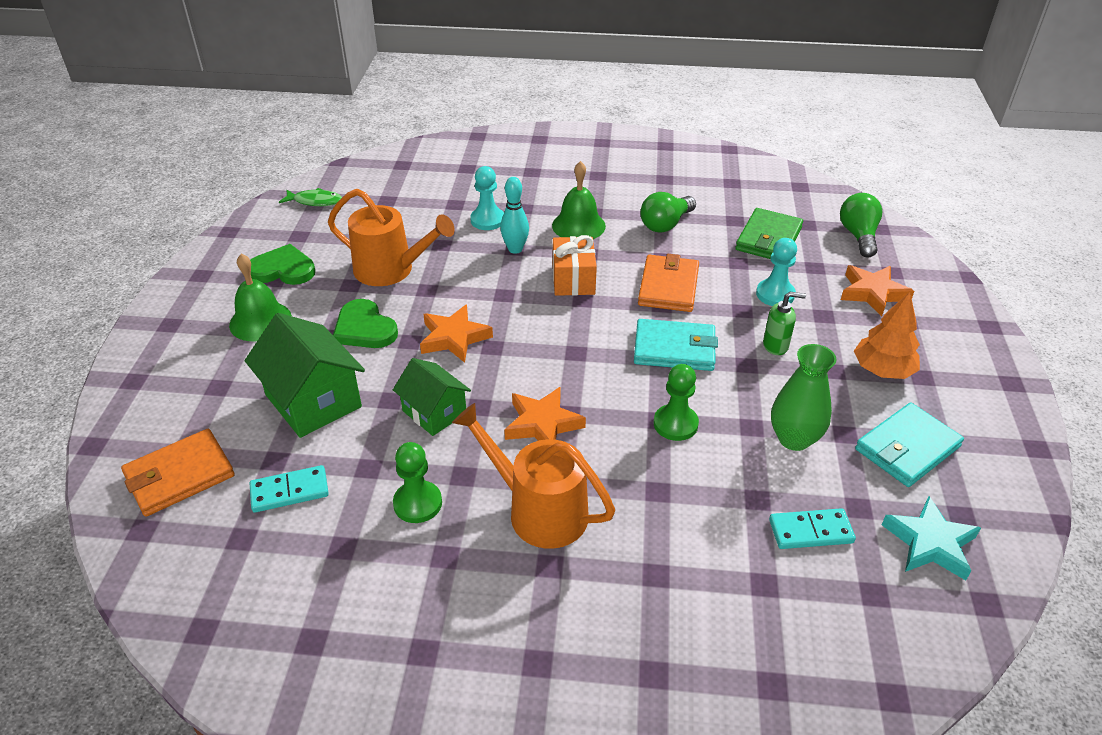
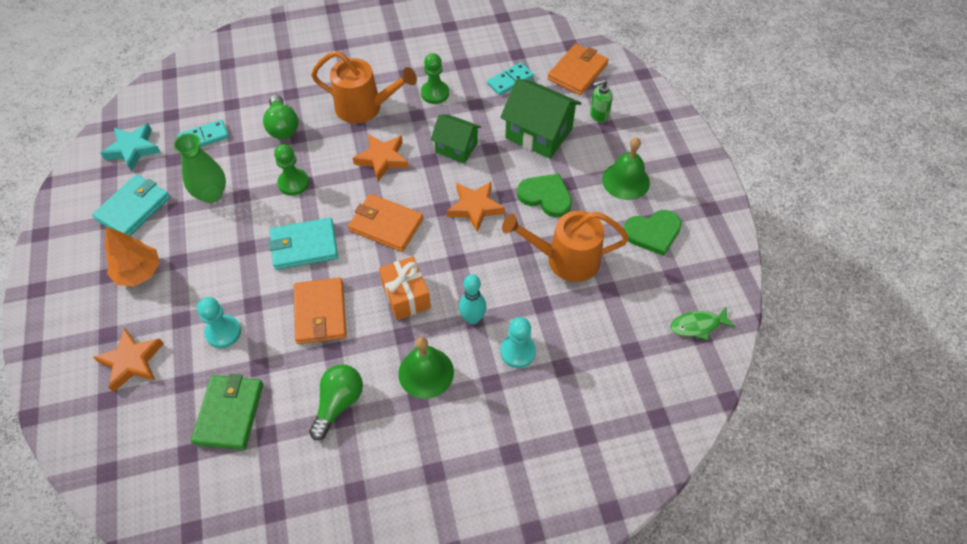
camera: 160 degrees right, 15 degrees up
(569, 346) = (386, 225): none -> orange wallet
(776, 346) = (223, 272): green soap dispenser -> green soap dispenser (598, 115)
(858, 236) = (132, 450): green light bulb -> green light bulb (282, 126)

